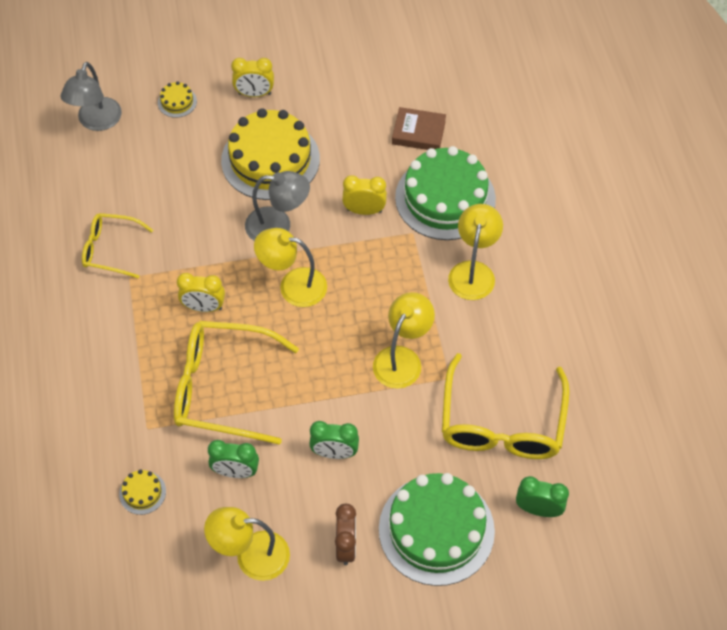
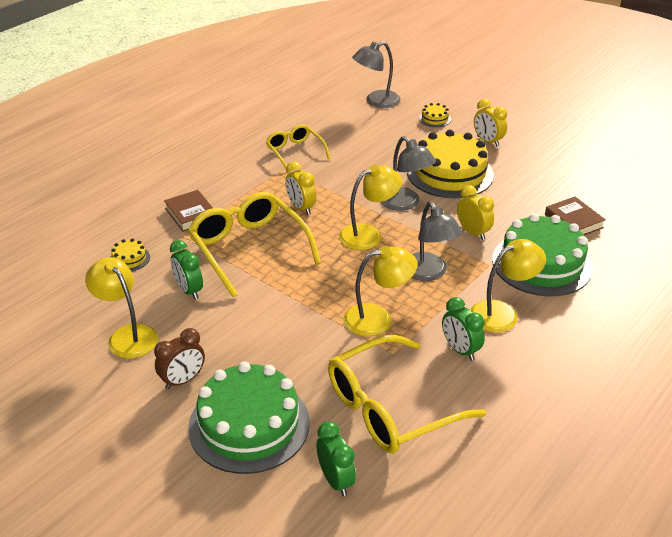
camera: 50 degrees right, 20 degrees down
(123, 401) = (191, 214): none -> brown book
(293, 285) = (368, 234): yellow lamp -> yellow lamp turned 90 degrees clockwise
(334, 453) = (257, 329): green clock -> green clock (460, 350)
(383, 282) = (429, 273): none -> grey lamp

